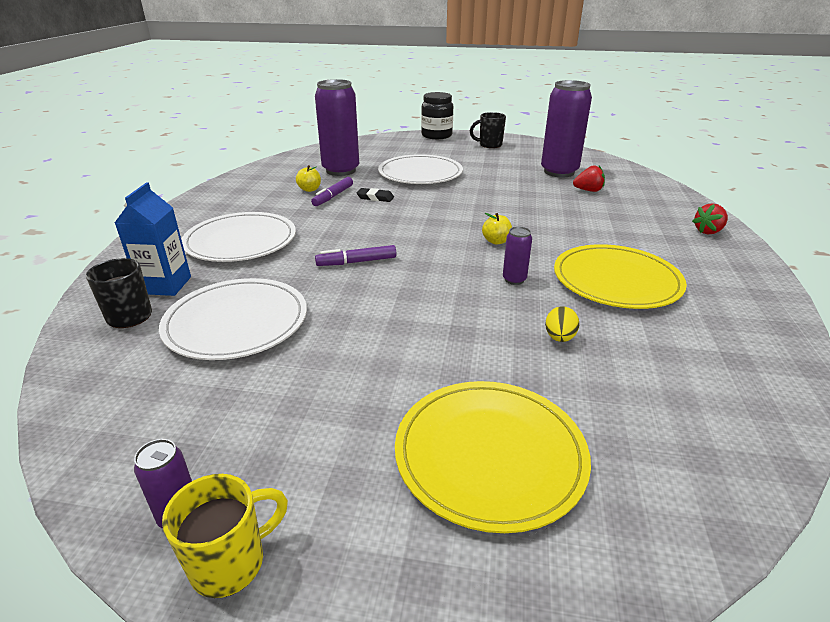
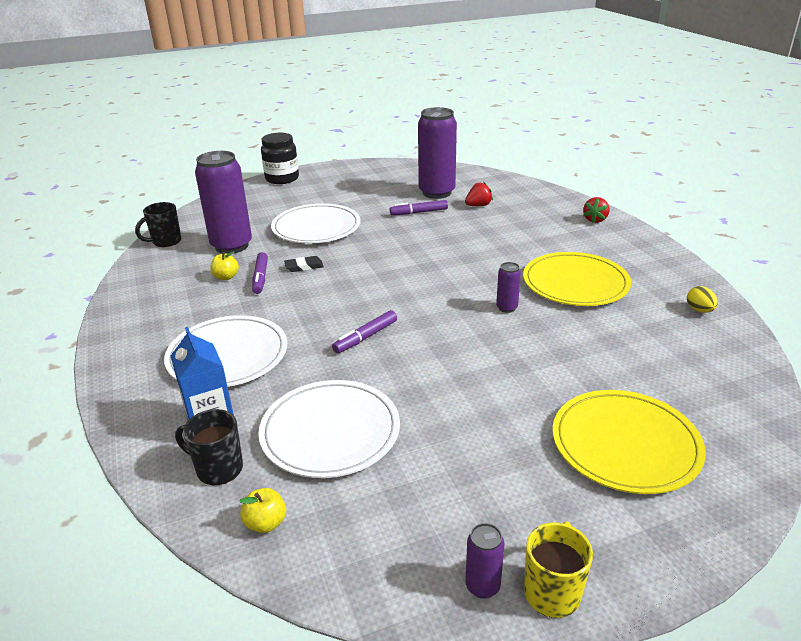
camera: 30 degrees left, 0 degrees up
(489, 145) = (346, 178): black mug -> black mug (165, 241)
(496, 241) = (457, 278): yellow apple -> yellow apple (266, 523)
(523, 183) = (419, 212): none -> purple marker
(559, 338) = (583, 343): yellow egg -> yellow egg (699, 310)

